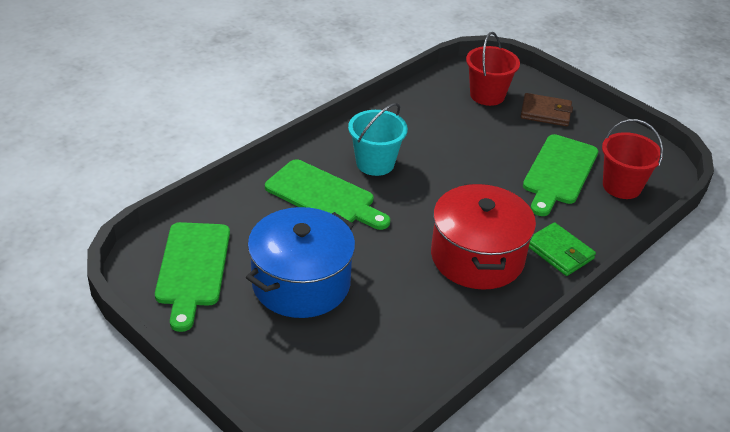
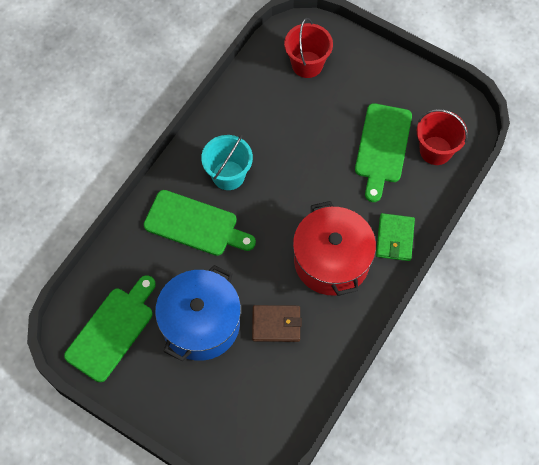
camera: 10 degrees left, 25 degrees up
(192, 268) = (112, 330): green cutting board -> green cutting board turned 135 degrees counterclockwise
(545, 112) = (361, 74): brown wallet -> brown wallet (276, 324)
(559, 252) = (394, 238): green wallet -> green wallet turned 60 degrees clockwise

